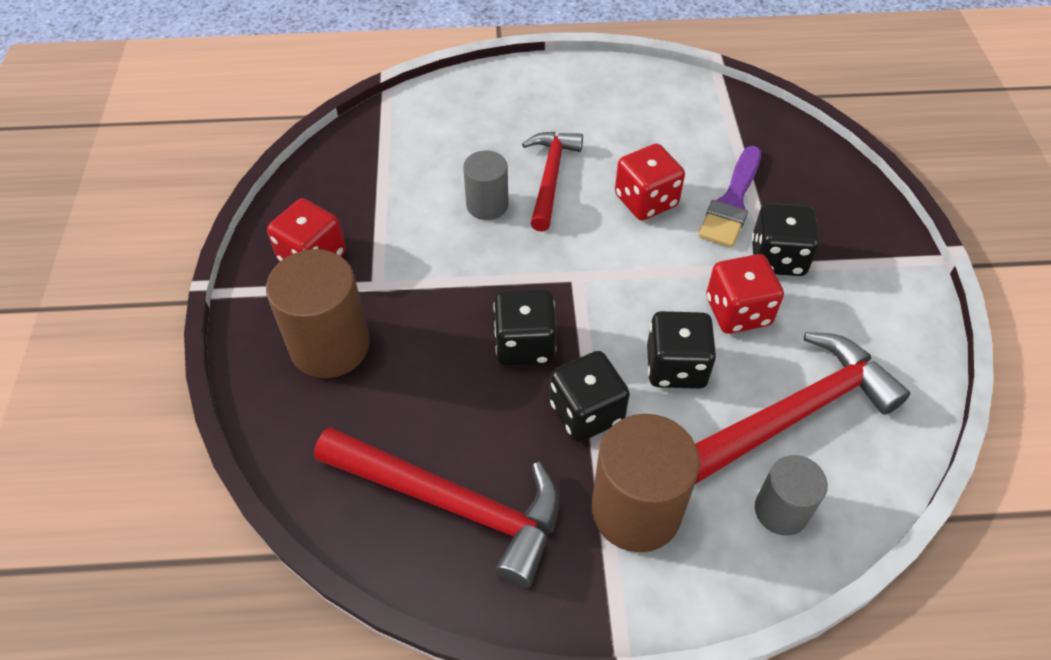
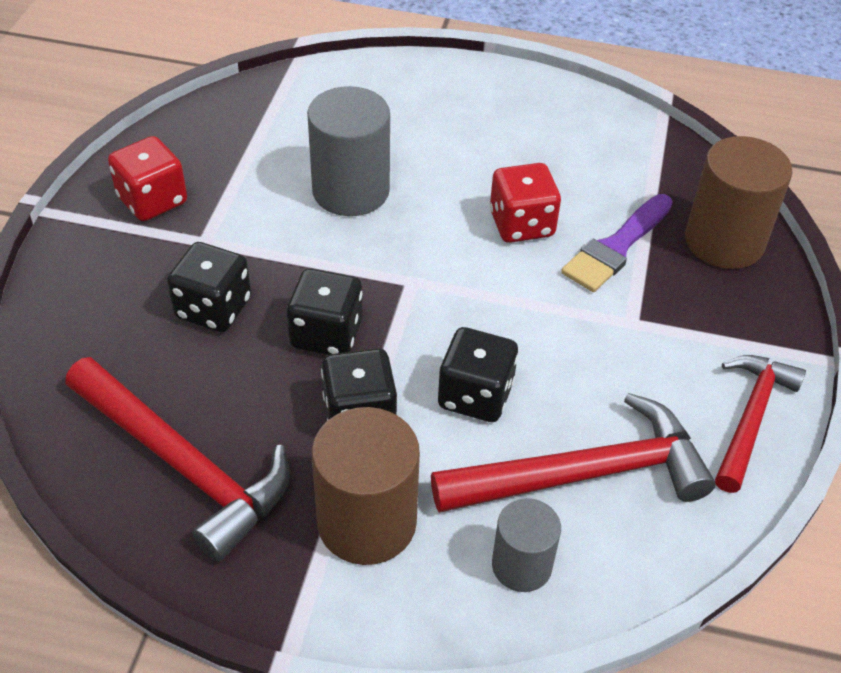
camera: 15 degrees right, 5 degrees down
(330, 345) = (132, 287): brown cylinder -> brown cylinder (724, 241)
(487, 205) = (351, 190): grey cylinder -> grey cylinder, size x1.68
(550, 177) = (430, 178): red hammer -> red hammer (751, 418)
(738, 311) = (569, 358): red dice -> none
(777, 258) = (640, 315): black dice -> black dice (213, 308)

